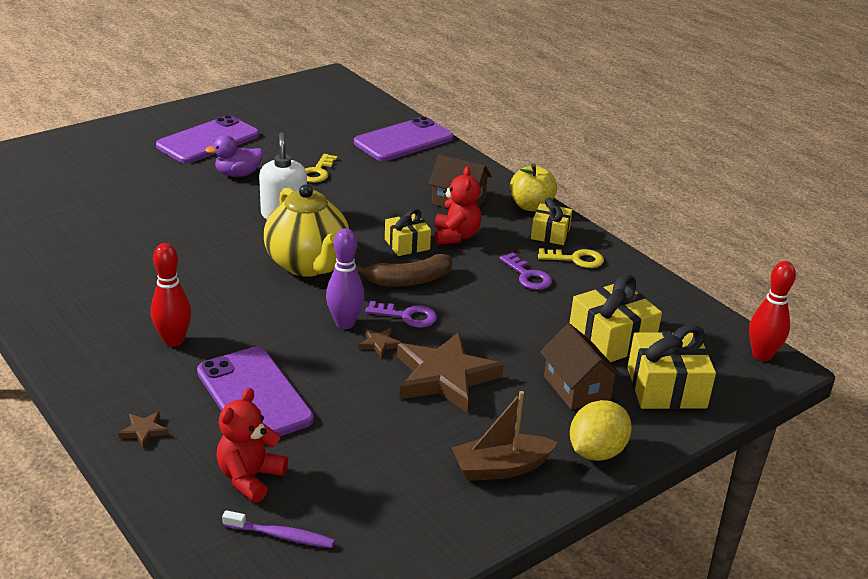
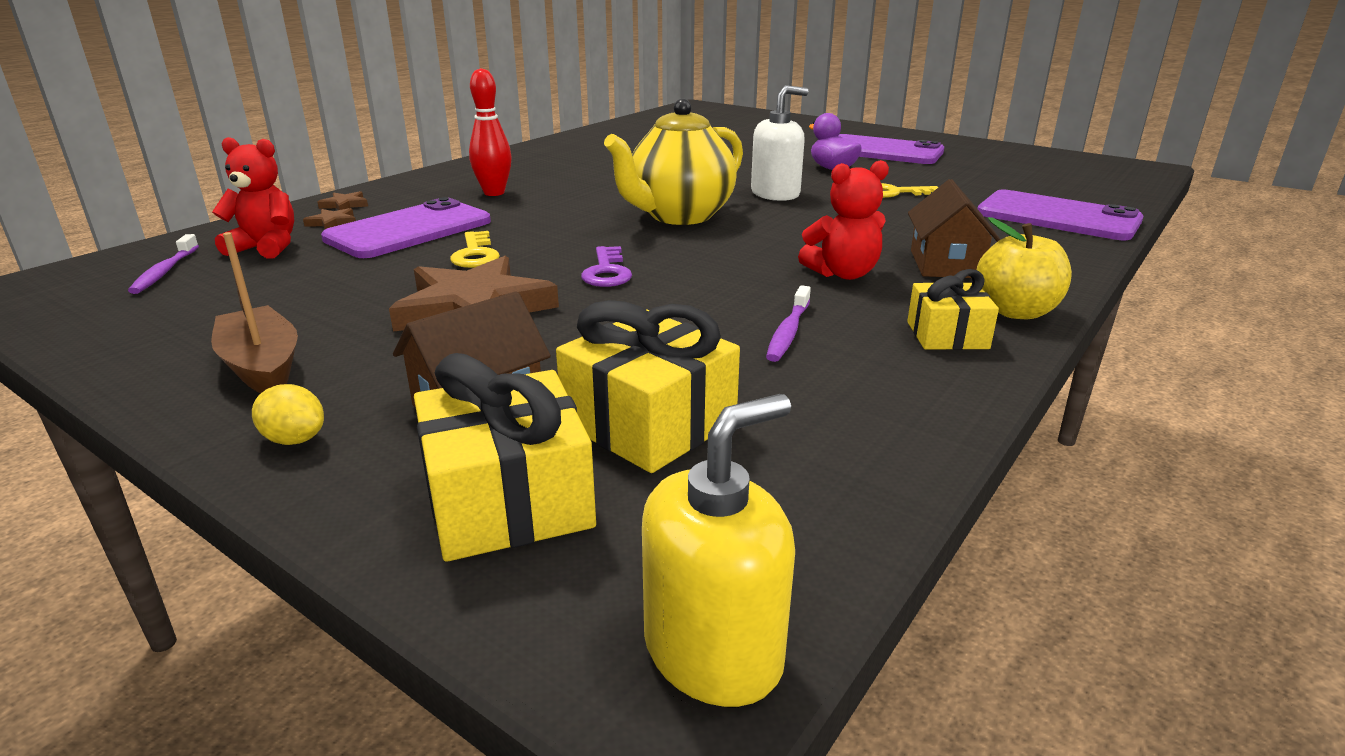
camera: 75 degrees right, 5 degrees down
(345, 323) = (568, 246): purple bowling pin -> none
(379, 344) = (533, 266): brown star -> brown star (332, 223)
(407, 244) = (783, 251): yellow gift -> none
(408, 280) = (694, 262): brown banana -> none
(528, 276) = (788, 332): purple key -> purple toothbrush
(576, 259) = (890, 365): yellow key -> yellow key (475, 254)
(596, 452) = (294, 439): yellow lemon -> yellow lemon, size x0.57
(761, 355) = (713, 651): red bowling pin -> yellow soap dispenser

